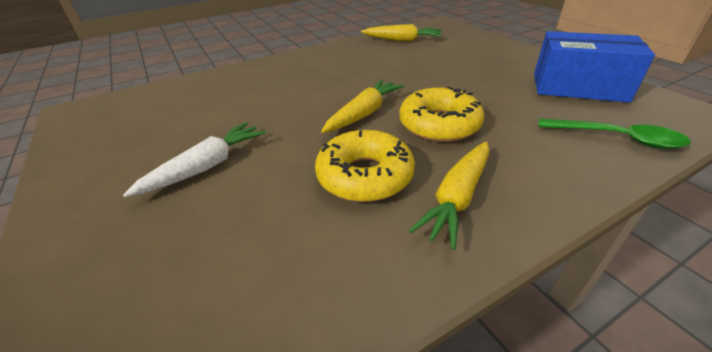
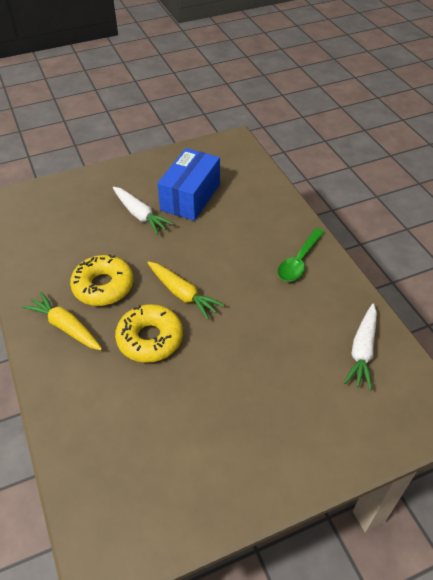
camera: 95 degrees right, 10 degrees up
(402, 40) = (362, 351): yellow carrot -> white carrot
(578, 87) = (186, 482): blue box -> blue box (190, 197)
(616, 138) = (89, 455): green spoon -> green spoon (299, 261)

